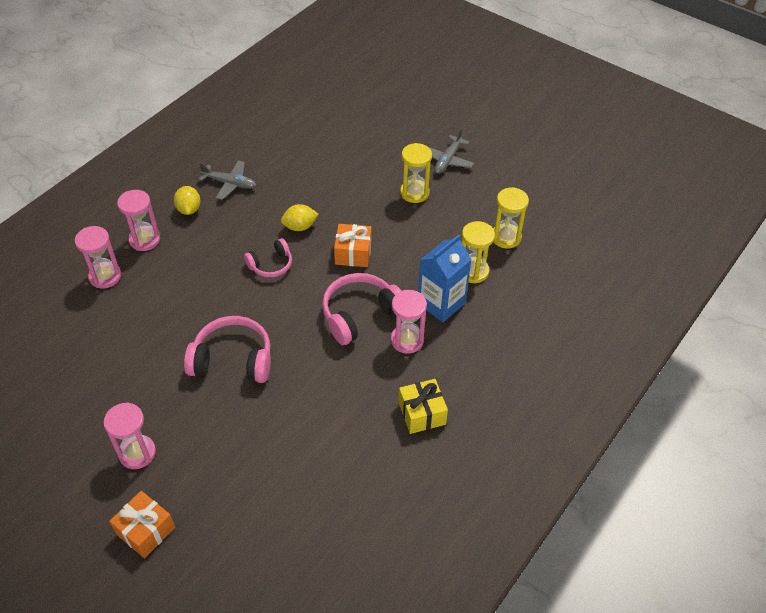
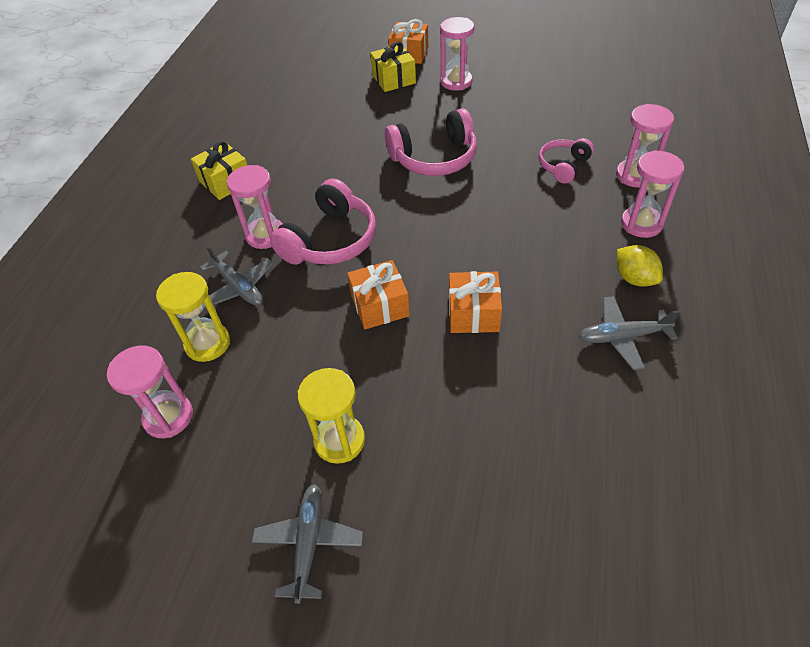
camera: 160 degrees right, 0 degrees up
(193, 490) = (394, 79): none -> yellow gift
(271, 265) = (470, 253): pink headphones -> pink headphones (563, 166)
(300, 226) = (473, 313): yellow lemon -> orange gift
(441, 303) = (239, 287): blue carton -> grey plane
(506, 237) = (168, 417): yellow hourglass -> pink hourglass

